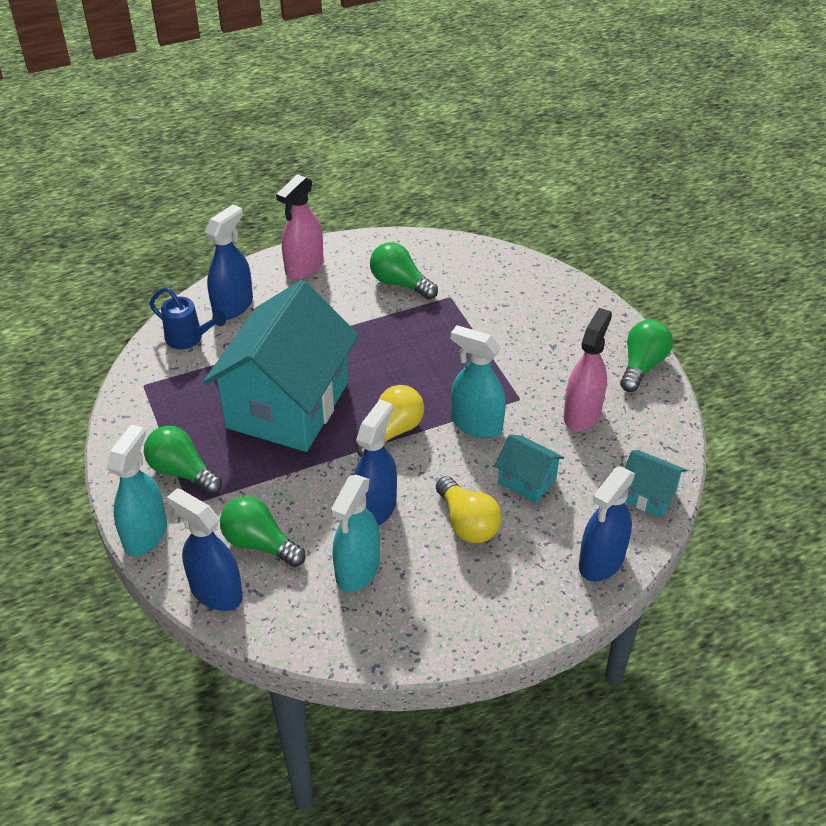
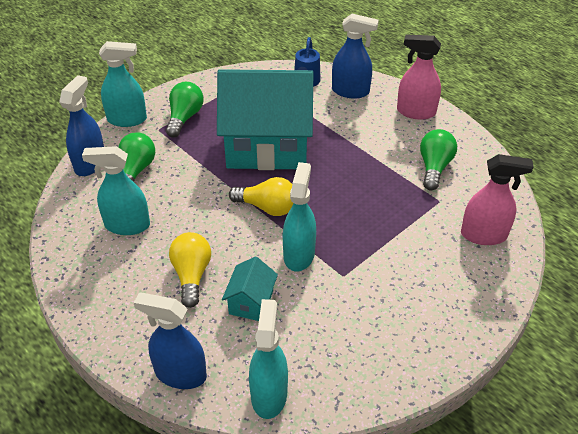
camera: 70 degrees right, 0 degrees up
(375, 508) = (187, 219): blue spray bottle -> none
(467, 523) = (192, 275): yellow light bulb -> yellow light bulb turned 135 degrees clockwise
(582, 414) = (347, 323): pink spray bottle -> pink spray bottle (484, 235)
(642, 365) = (436, 357): green light bulb -> none
(647, 495) = (269, 394): turquoise house -> turquoise spray bottle

